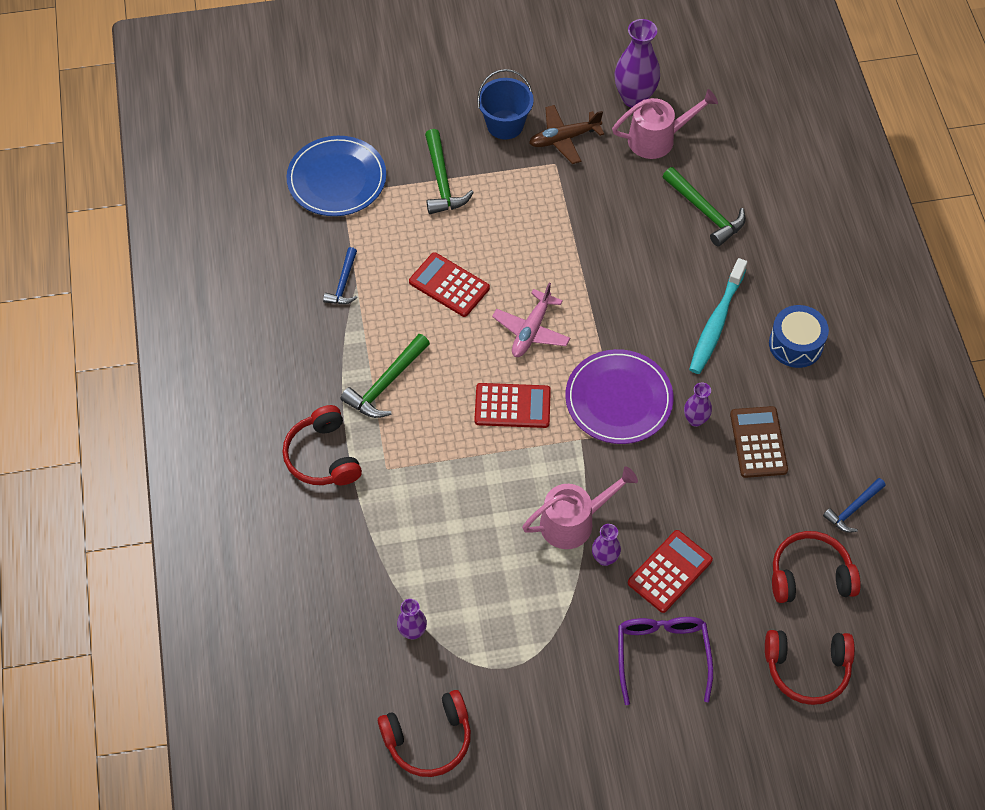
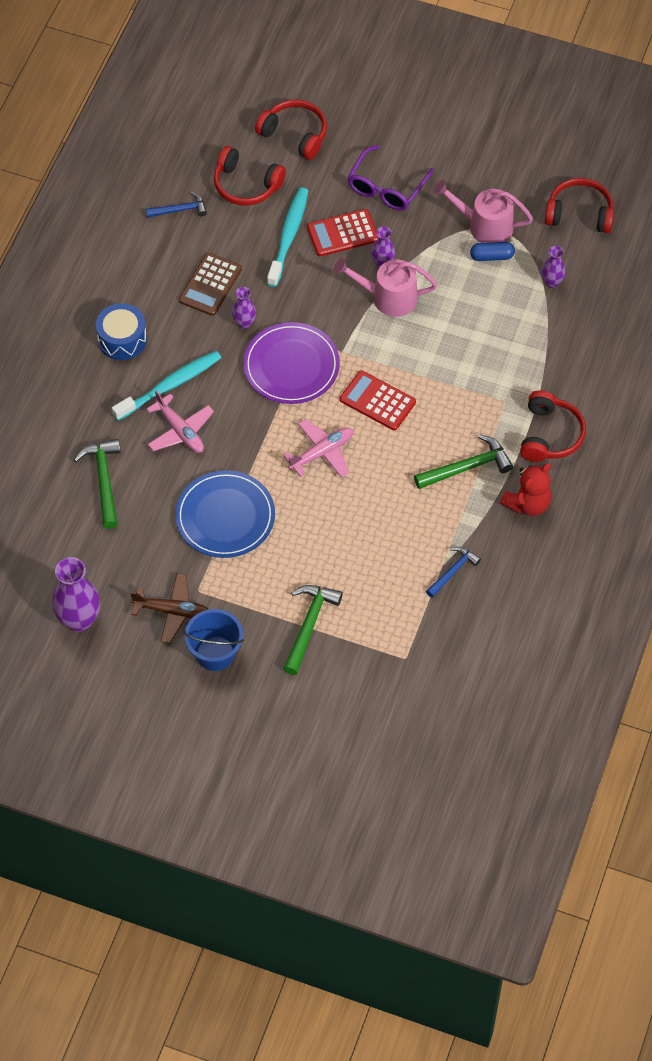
camera: 150 degrees left, 0 degrees up
(308, 378) = (527, 503): none -> red teddy bear
(337, 179) = (402, 676): blue plate -> blue plate (225, 517)
(449, 285) = (364, 525): red calculator -> none
(495, 629) = (492, 256): none -> blue capsule
(657, 139) = (90, 568): pink watering can -> pink watering can (485, 226)
(674, 287) = (180, 431): none -> pink plane
(722, 538) = (288, 236): none -> turquoise toothbrush

